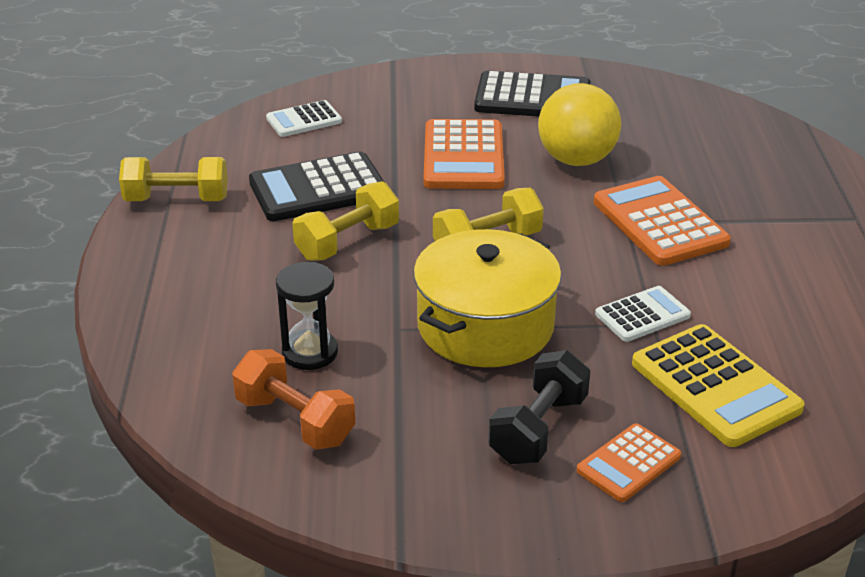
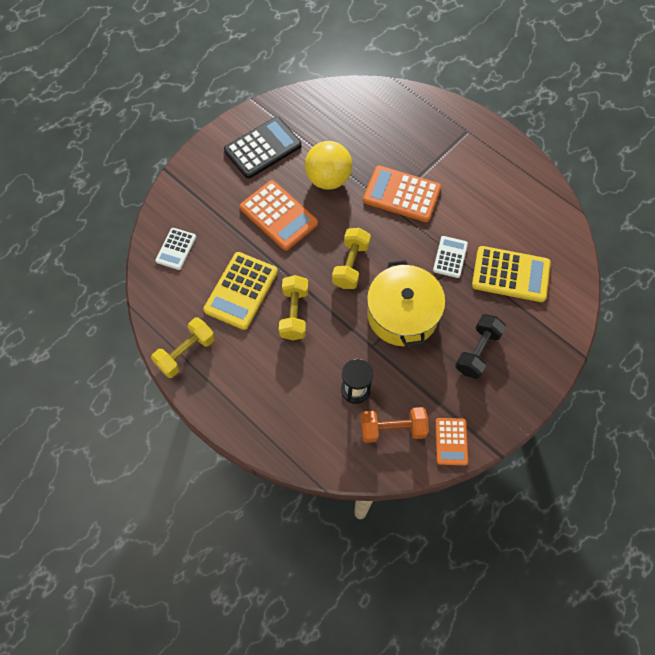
camera: 45 degrees left, 30 degrees up
(318, 189) = (241, 291): black calculator -> yellow calculator
(538, 429) = (477, 351): black dumbbell -> black dumbbell turned 45 degrees clockwise
(628, 464) = (522, 340): orange calculator -> orange calculator (451, 441)

